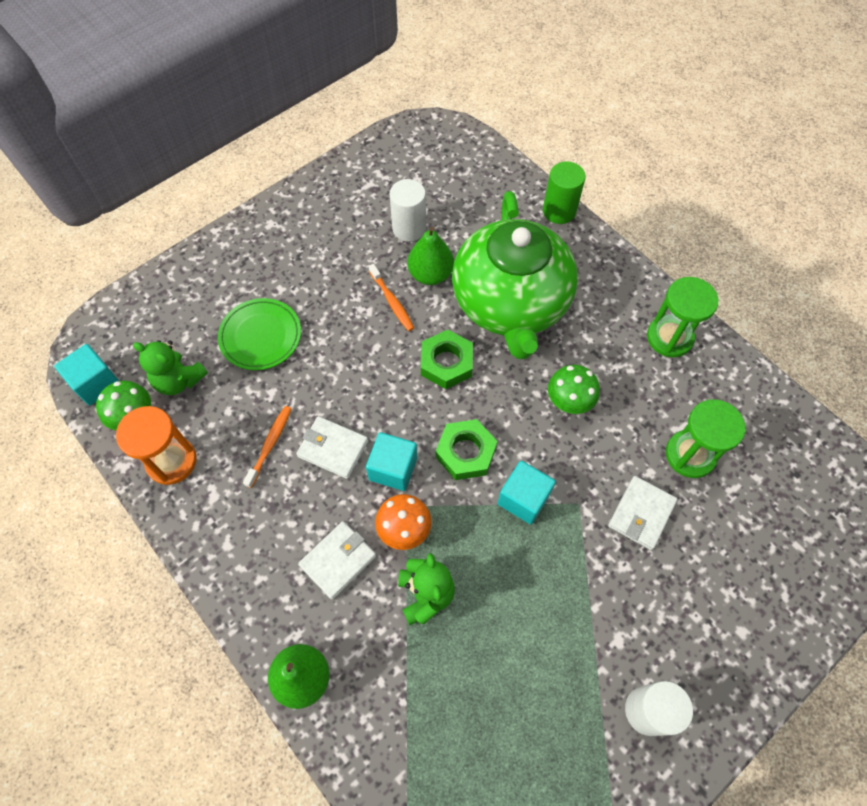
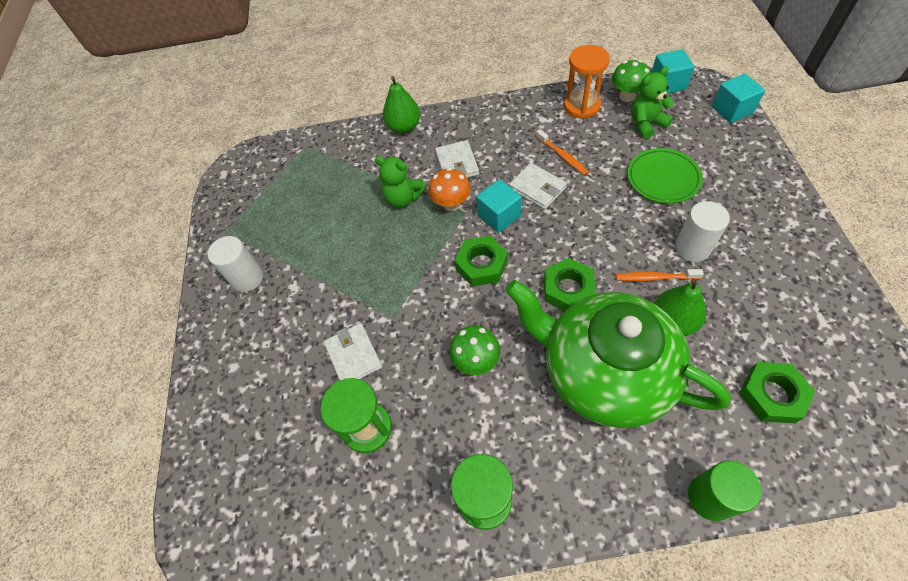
camera: 130 degrees right, 5 degrees down
(333, 449) = (537, 188): white wallet -> white wallet turned 75 degrees clockwise
(409, 228) = (742, 330): white cylinder -> white cylinder (692, 248)
(456, 198) = (772, 395): none -> green nut
(523, 499) = (421, 283): turquoise cube -> turquoise cube (732, 110)

